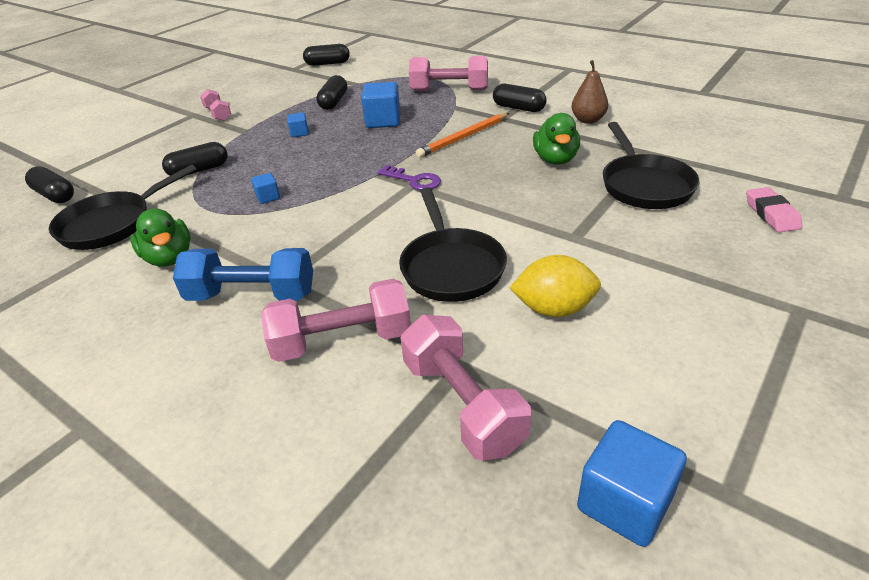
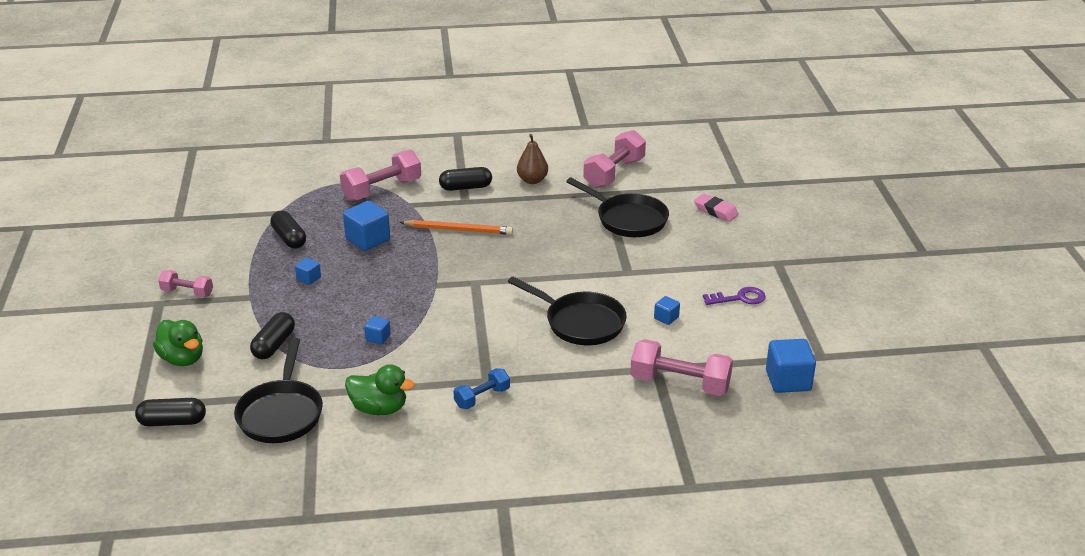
camera: 45 degrees left, 5 degrees down
(252, 295) = (482, 398): blue dumbbell -> blue dumbbell, size x0.58
(327, 63) = (207, 200): black capsule -> none
(342, 340) = (577, 390): pink dumbbell -> pink dumbbell (614, 173)
(414, 180) = (472, 278): purple key -> purple key (739, 298)
(463, 138) = (458, 230): orange pencil -> orange pencil turned 90 degrees counterclockwise
(554, 309) = (666, 318): yellow lemon -> blue cube
(555, 159) = (549, 222): green duck -> green duck (182, 359)

